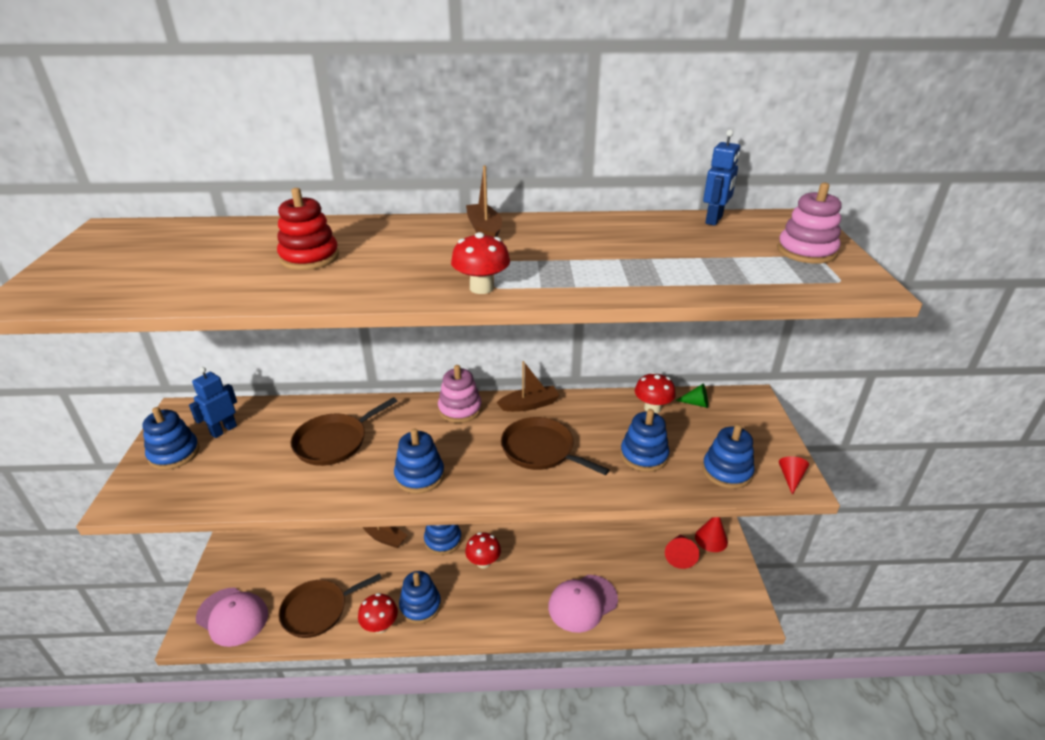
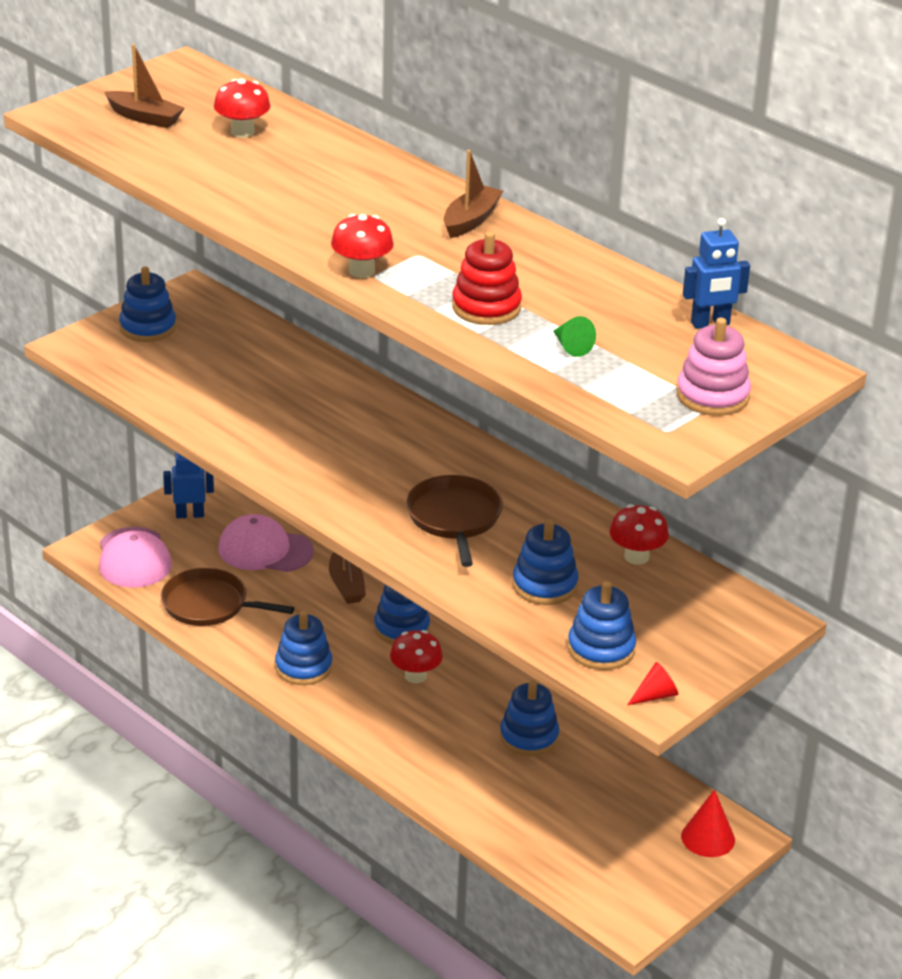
camera: 45 degrees right, 0 degrees up
(223, 430) = (208, 330): blue robot -> blue robot (190, 514)
(309, 257) = (285, 175): red stacking toy -> red stacking toy (486, 307)
(334, 442) = (284, 396): brown pan -> none
(380, 625) = (248, 656): red mushroom -> red mushroom (242, 132)
(419, 476) = (315, 469): blue stacking toy -> blue stacking toy (529, 737)
(460, 409) = (438, 437): pink stacking toy -> none
(529, 405) = (513, 475): brown boat -> brown boat (145, 117)
(582, 603) = (464, 780): pink cap -> pink cap (265, 550)
(679, 555) = (641, 823): red cone -> none
(696, 403) = (694, 583): green cone -> green cone (571, 346)

